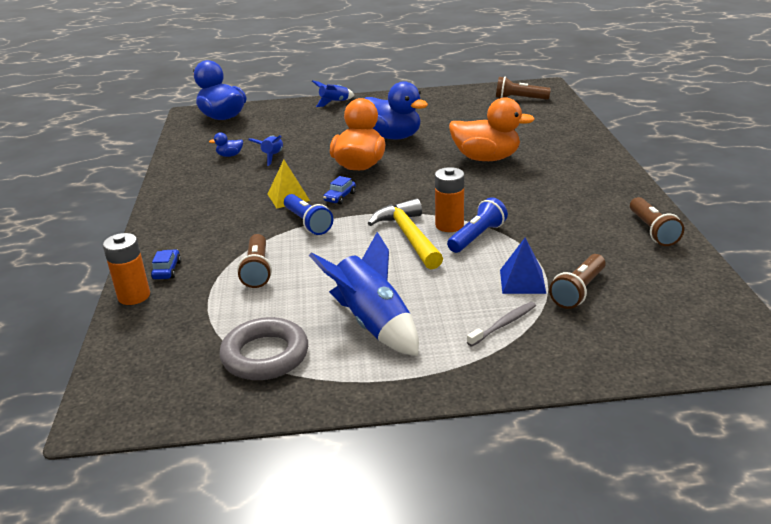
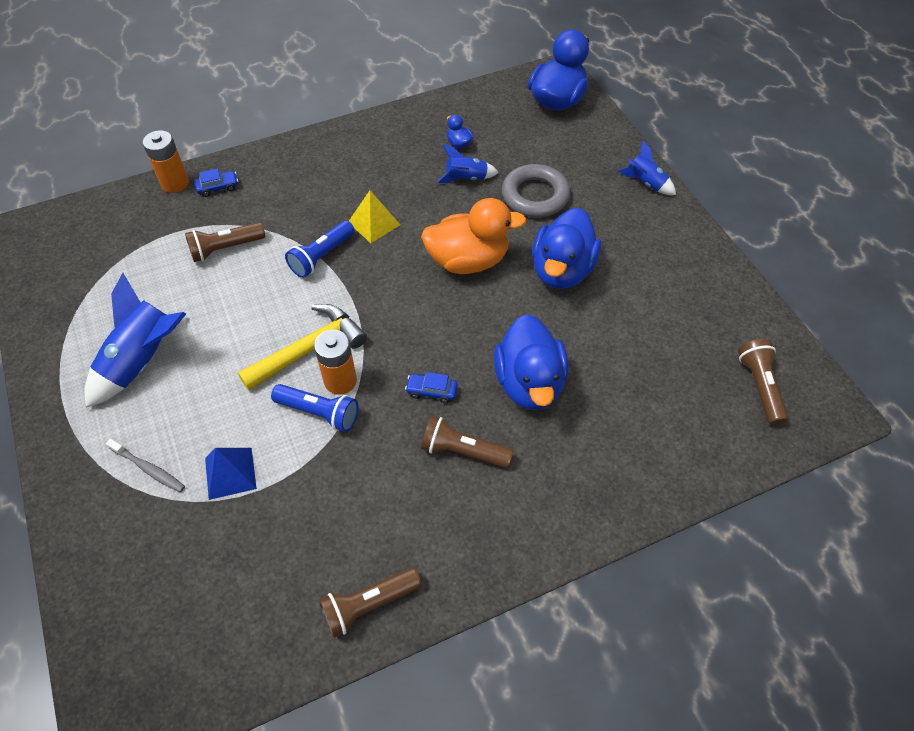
camera: 70 degrees right, 25 degrees up
(265, 355) = (94, 299): grey ring -> grey ring (535, 196)
(340, 197) = (384, 265): blue car -> blue car (432, 391)
(486, 158) = (529, 383): orange duck -> blue duck
(578, 291) = (216, 531): brown flashlight -> brown flashlight (462, 451)

